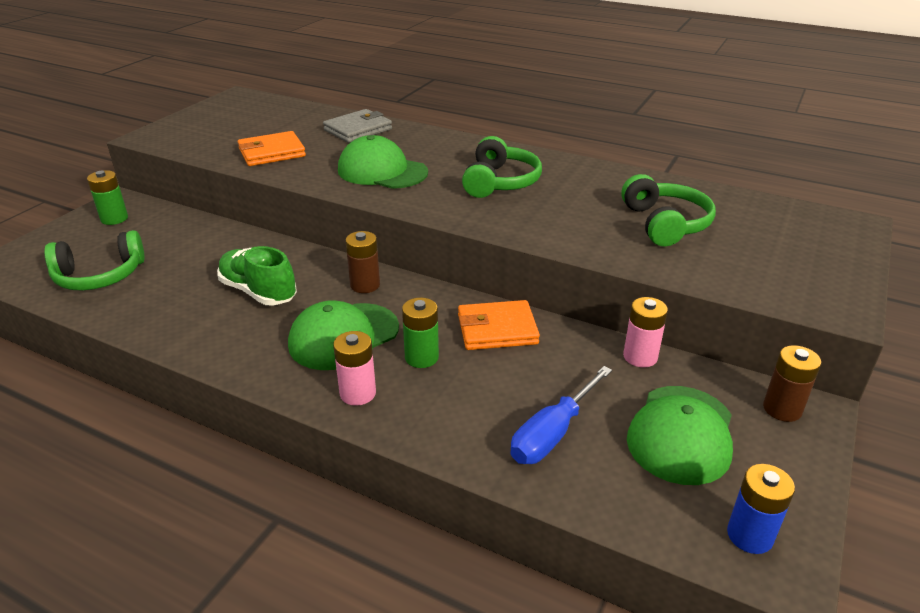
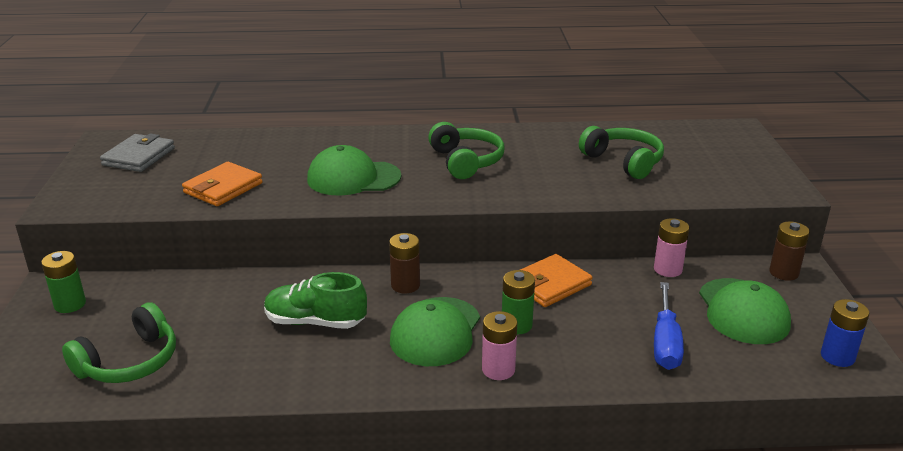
camera: 30 degrees left, 5 degrees down
(358, 130) = (281, 146): grey wallet -> grey wallet (139, 157)

